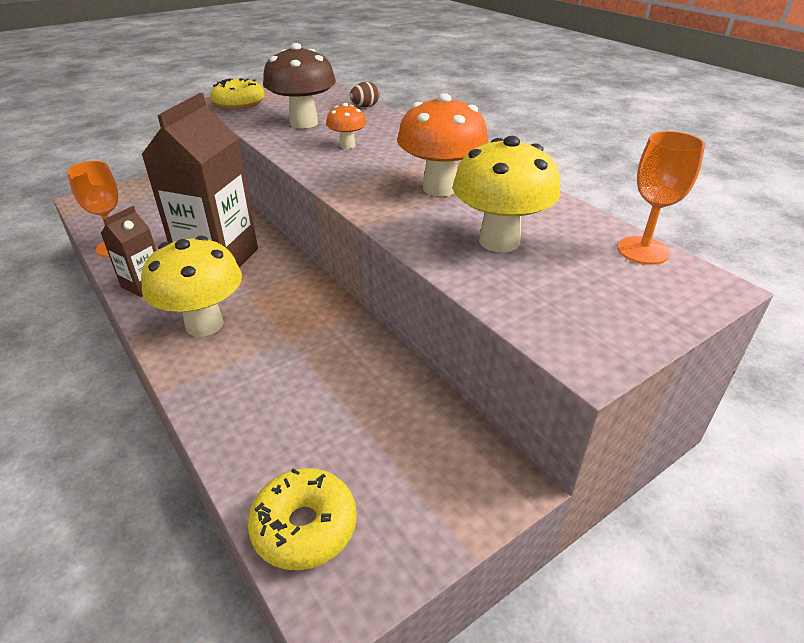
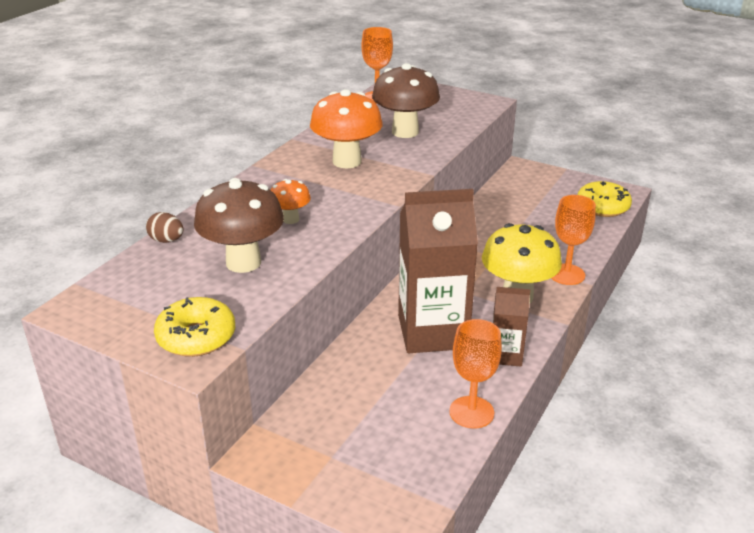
camera: 115 degrees left, 5 degrees down
(196, 381) = (566, 274): none -> orange goblet
(499, 241) = (405, 132): yellow mushroom -> brown mushroom

